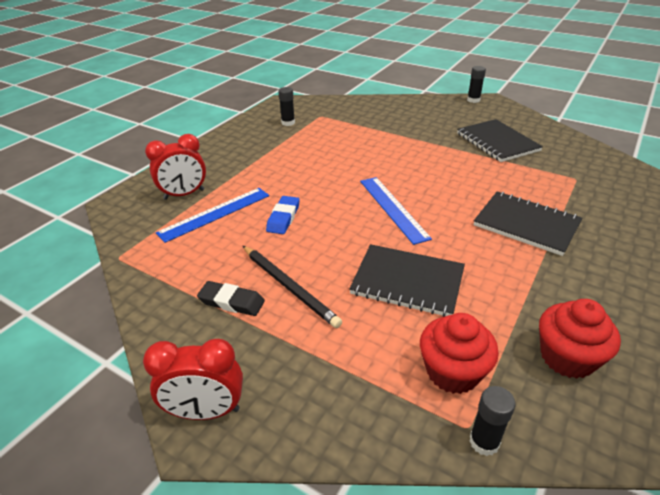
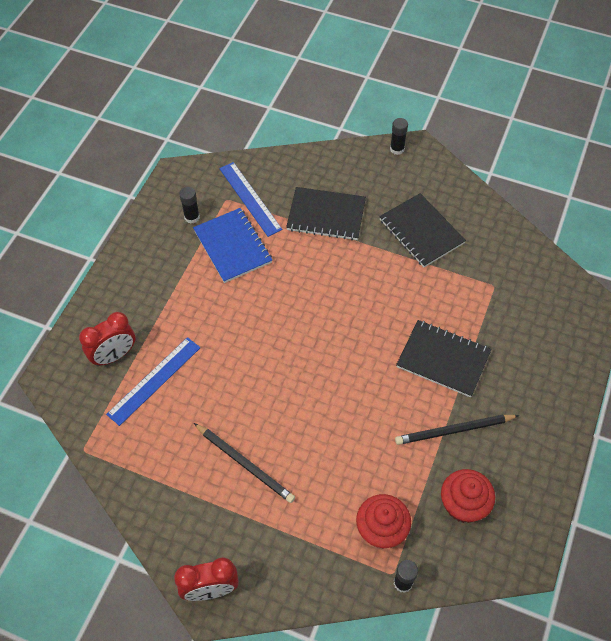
camera: 10 degrees left, 20 degrees up
(231, 302) = (201, 487): black eraser -> none
(283, 218) = (221, 378): blue eraser -> none
(319, 139) = (233, 246): none -> blue notebook
(393, 208) = (322, 351): blue ruler -> blue ruler (250, 198)
(407, 282) = (342, 444): black notebook -> black notebook (326, 215)
(546, 283) = (454, 430): none -> black pencil

